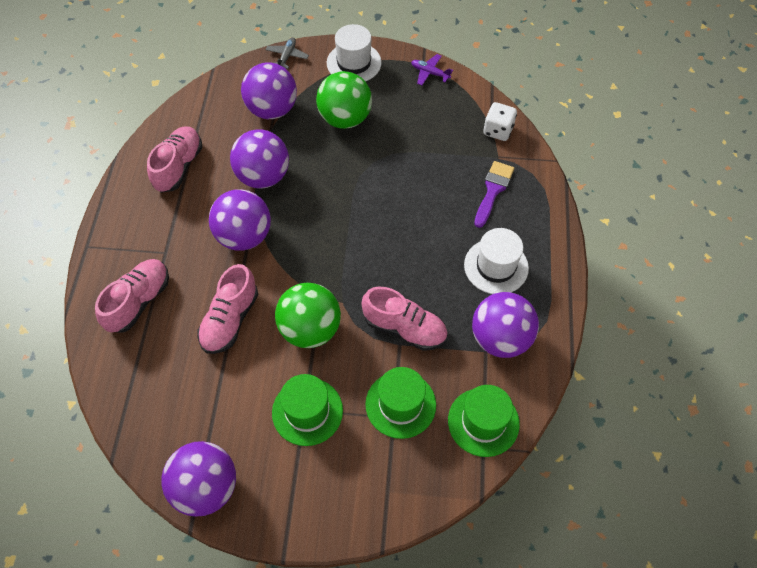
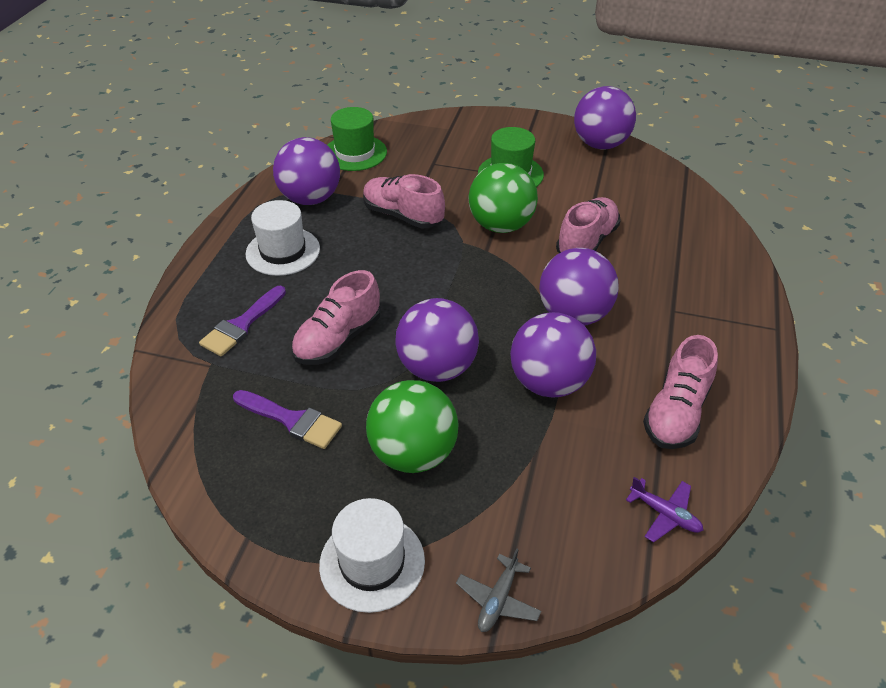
camera: 170 degrees left, 15 degrees down
(139, 301) = (693, 268): pink shoe -> pink shoe (338, 339)
(272, 110) = (532, 487): purple ball -> purple ball (437, 367)
(400, 404) = (424, 169): green hat -> none
(426, 127) = (292, 420): none -> purple brush
(430, 73) = (243, 518): purple plane -> purple plane (665, 514)
(498, 130) = (188, 401): white dice -> none

